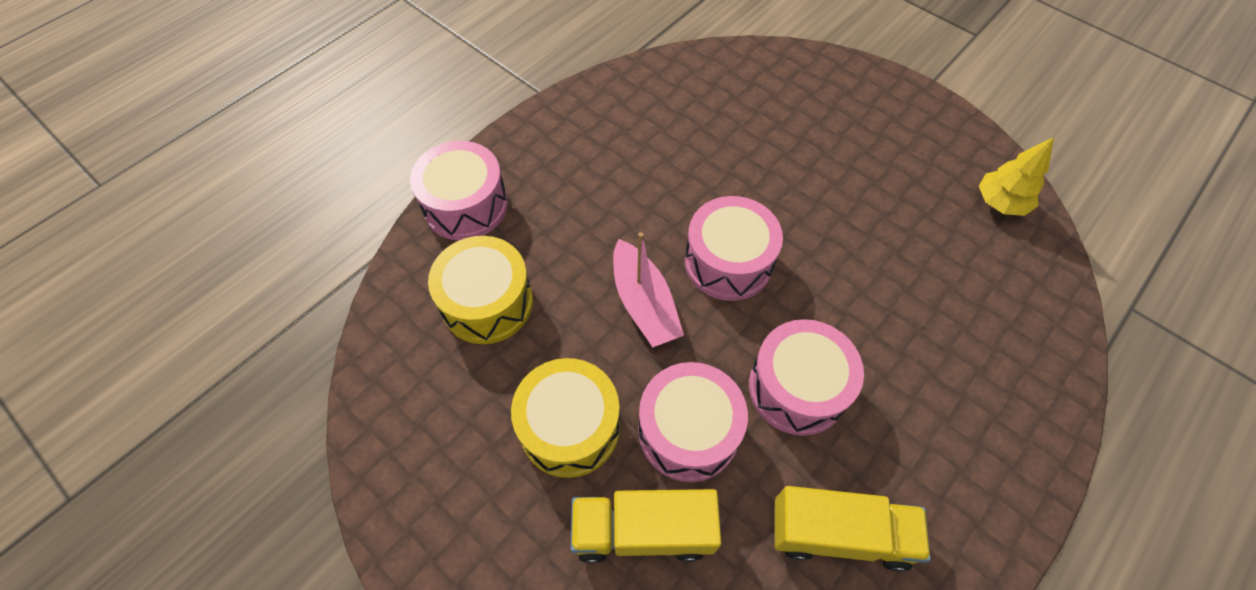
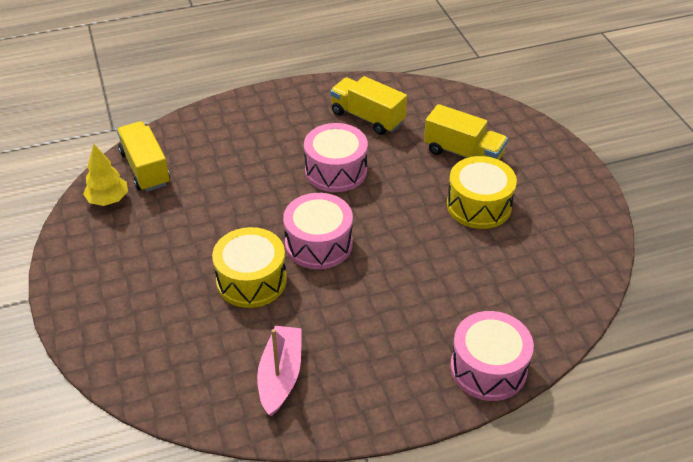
camera: 150 degrees left, 15 degrees down
(487, 303) = (500, 290): yellow drum -> yellow drum (251, 280)
(644, 303) = (393, 245): pink boat -> pink boat (280, 376)
(688, 431) = (412, 178): pink drum -> none
(1016, 264) = (145, 168): none -> yellow truck

